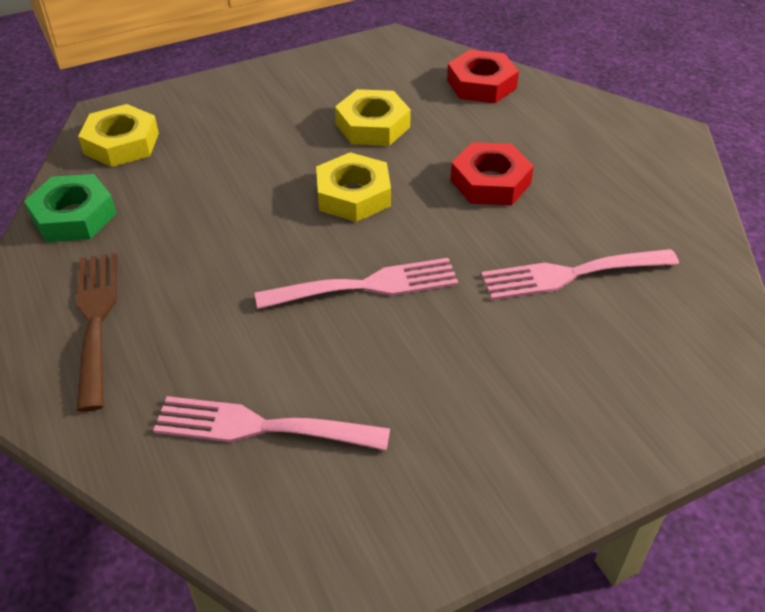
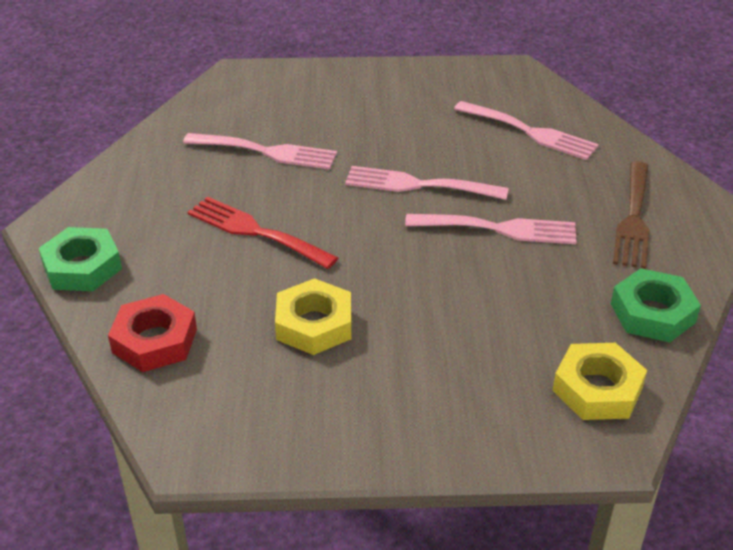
camera: 155 degrees left, 5 degrees down
(250, 258) = (499, 229): none -> pink fork
(353, 195) = (383, 256): yellow nut -> none
(490, 182) = (255, 232): red nut -> red fork
(598, 112) = (82, 267): none -> green nut

